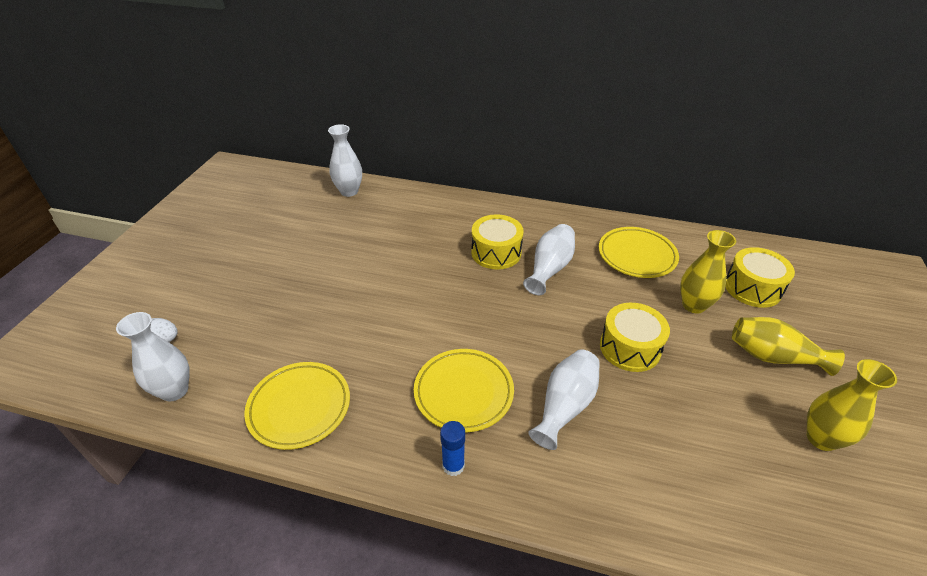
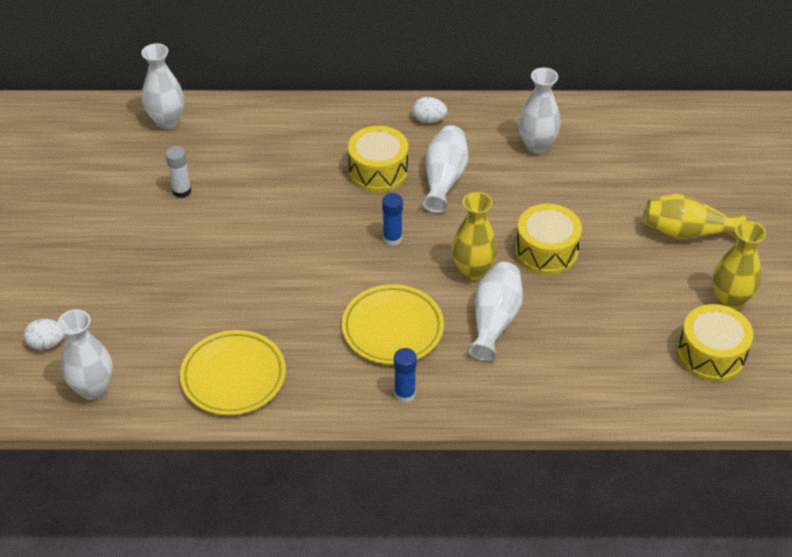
camera: 15 degrees left, 5 degrees up
(335, 241) = (181, 191): none -> white glue stick
(490, 309) = (392, 238): none -> blue glue stick
(549, 222) = (429, 120): none -> white egg
(636, 256) = (536, 145): yellow plate -> white vase
(693, 305) = (604, 193): yellow vase -> yellow vase (473, 271)
(752, 288) = (663, 161): yellow drum -> yellow drum (711, 354)

